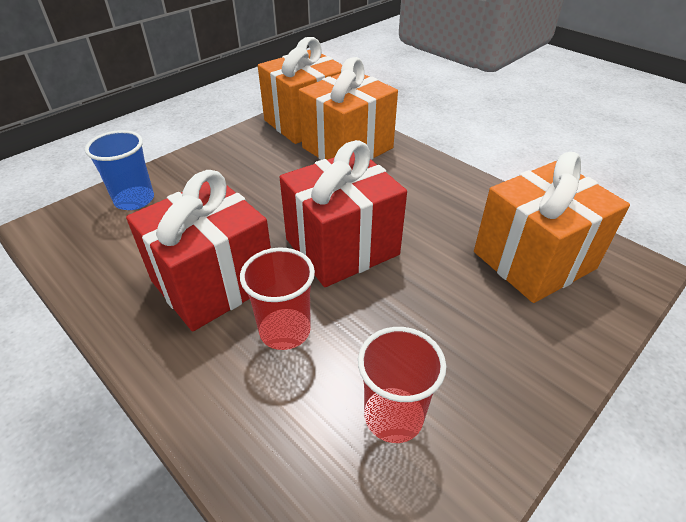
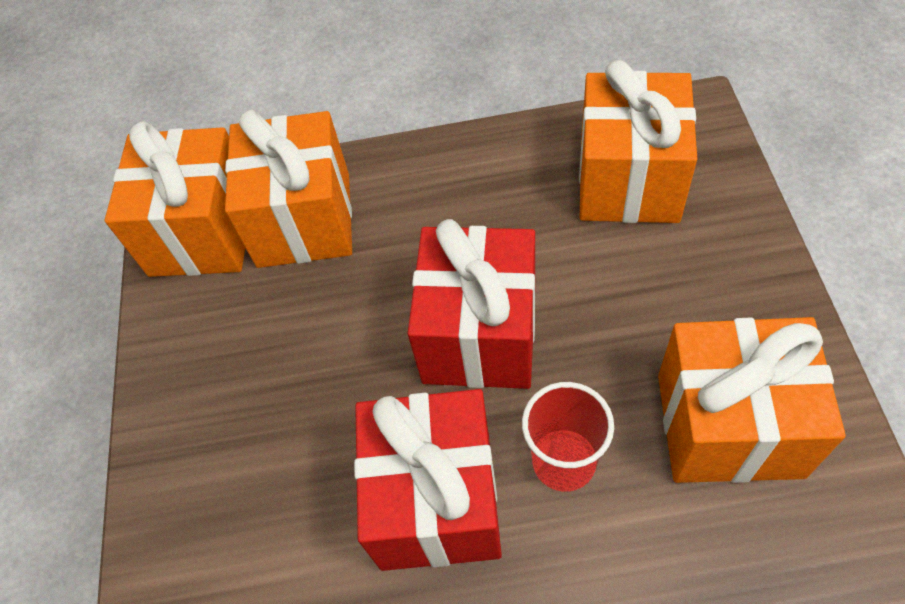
camera: 45 degrees left, 15 degrees up
(134, 200) = (192, 528): blue cup -> none
(393, 416) = (729, 424): red cup -> orange gift

